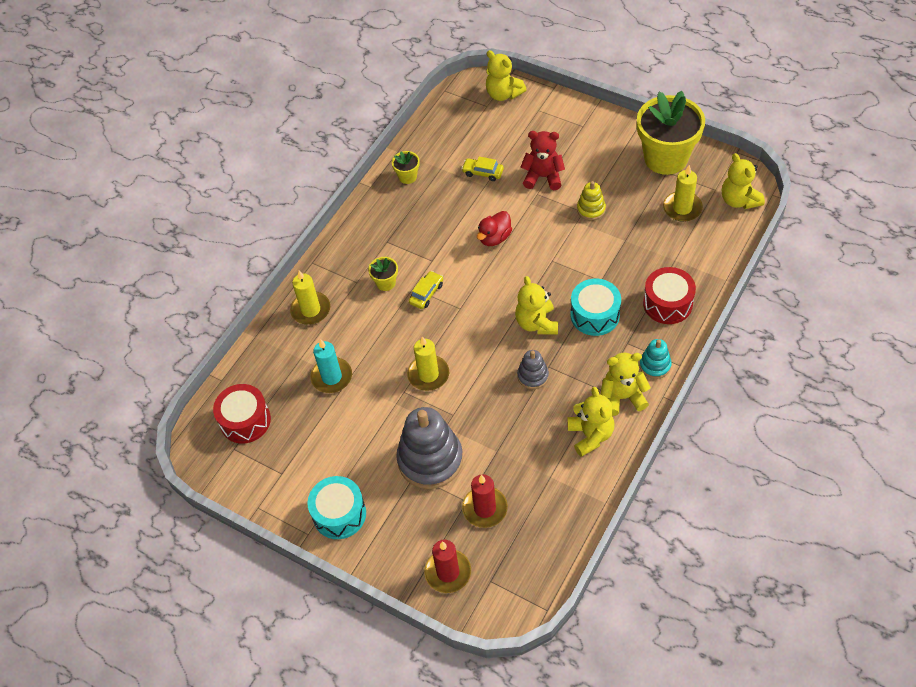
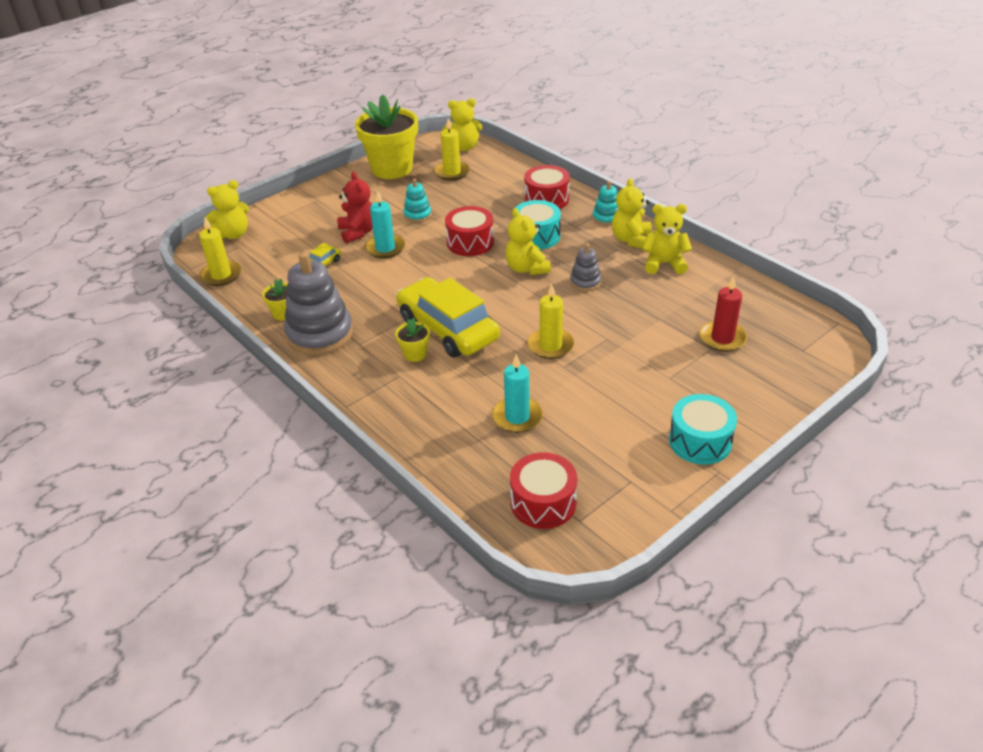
camera: 75 degrees left, 15 degrees down
(310, 310) = (414, 418): yellow candle -> yellow candle (221, 275)
(426, 293) = (448, 328): yellow car -> yellow car, size x2.43
(430, 460) = (654, 363): grey stacking toy -> grey stacking toy (320, 334)
(448, 572) = (788, 375): red candle -> none
(494, 238) = (409, 273): red duck -> none
(525, 206) = (385, 248): none -> turquoise candle
(536, 323) = (526, 268): yellow teddy bear -> yellow teddy bear turned 60 degrees clockwise
(543, 177) = (358, 232): red teddy bear -> red teddy bear turned 135 degrees clockwise
(561, 266) = (470, 242): none -> red drum
(591, 209) = (417, 215): yellow stacking toy -> turquoise stacking toy

